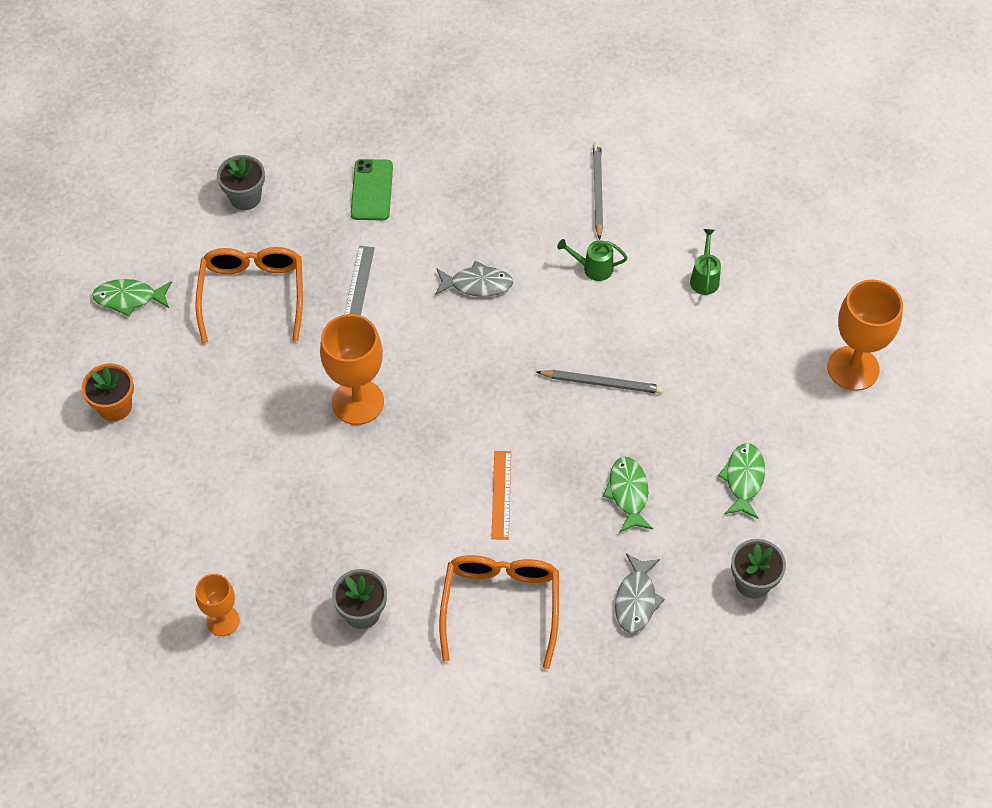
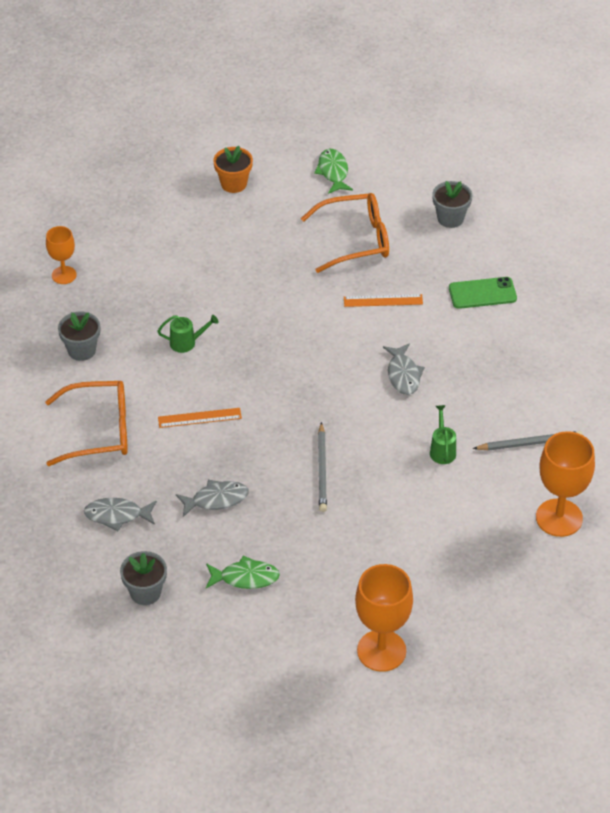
camera: 80 degrees right, 10 degrees down
(358, 402) = (268, 318): orange goblet -> orange goblet (559, 518)
(359, 284) = (383, 301): grey ruler -> orange ruler
(628, 493) = (216, 499): green fish -> grey fish
(704, 278) = (454, 530): green watering can -> green watering can (187, 343)

